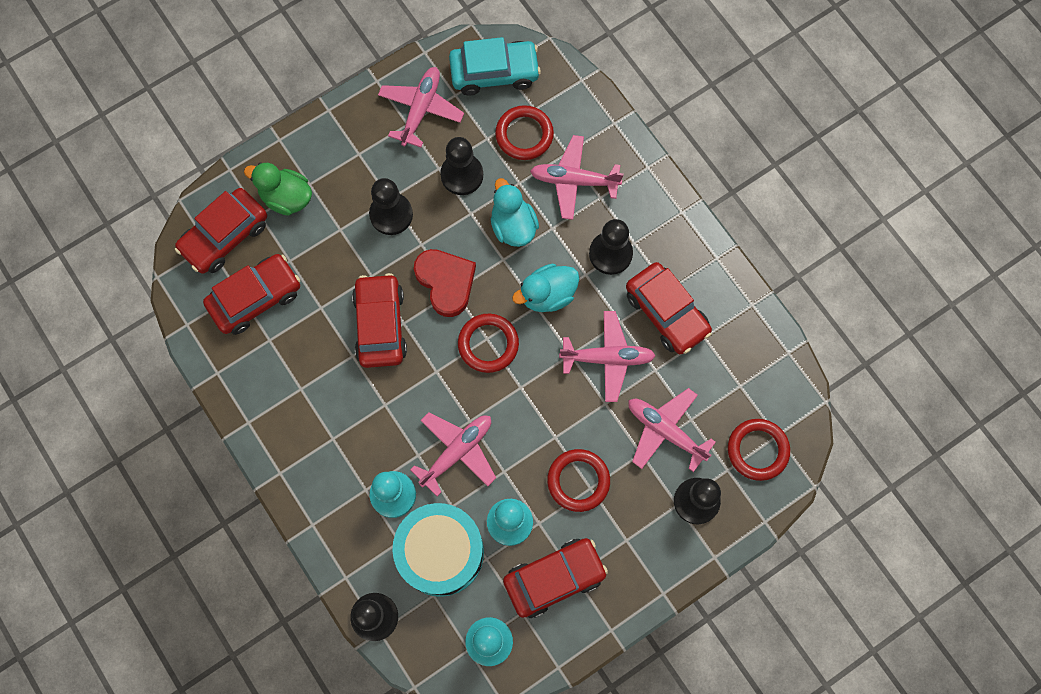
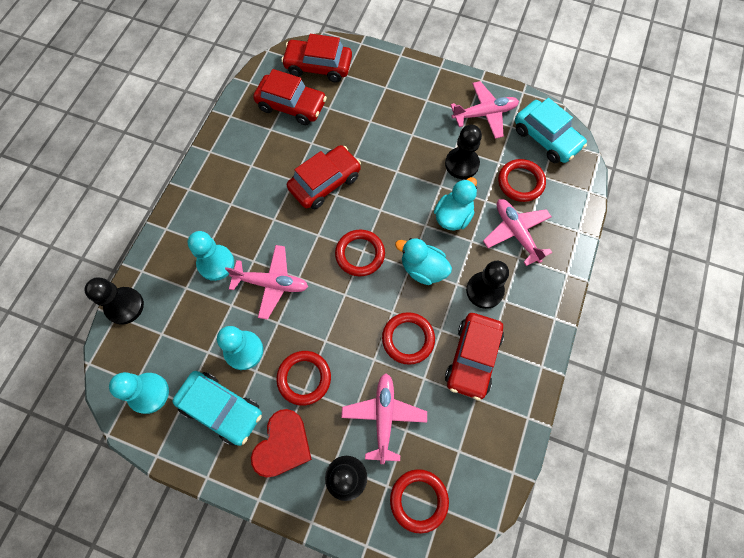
camera: 55 degrees right, 5 degrees down
(286, 197) = (367, 81): green duck -> none
(391, 214) = (402, 142): black pawn -> none
(441, 552) = (194, 319): turquoise drum -> none
(446, 282) = (382, 201): red heart -> red heart (283, 445)
(554, 578) = (221, 409): red car -> turquoise car
(607, 358) = (408, 339): pink plane -> red ring

